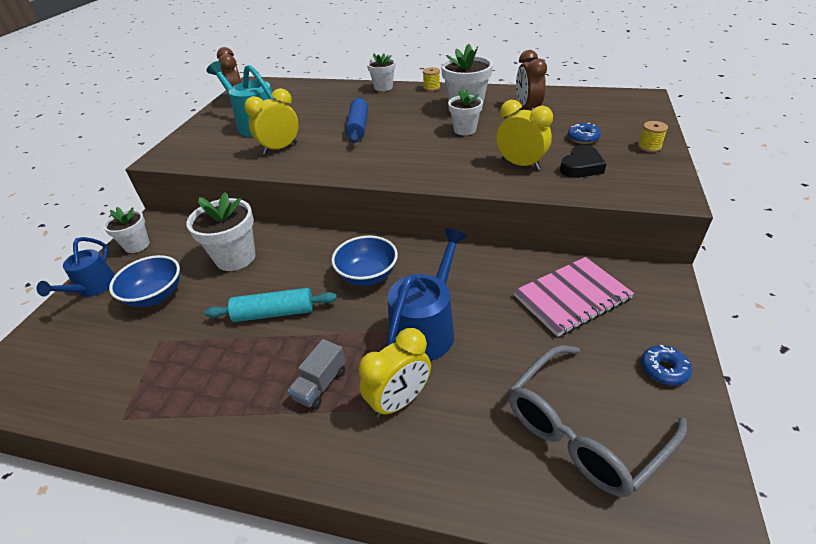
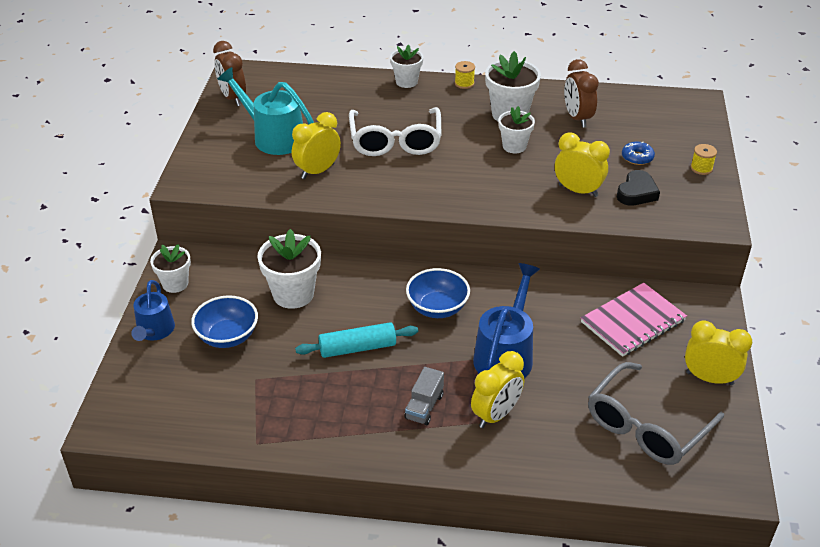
camera: 10 degrees left, 0 degrees up
(358, 127) = (395, 141): blue rolling pin -> white glasses
(663, 369) = (709, 378): blue donut -> yellow clock

